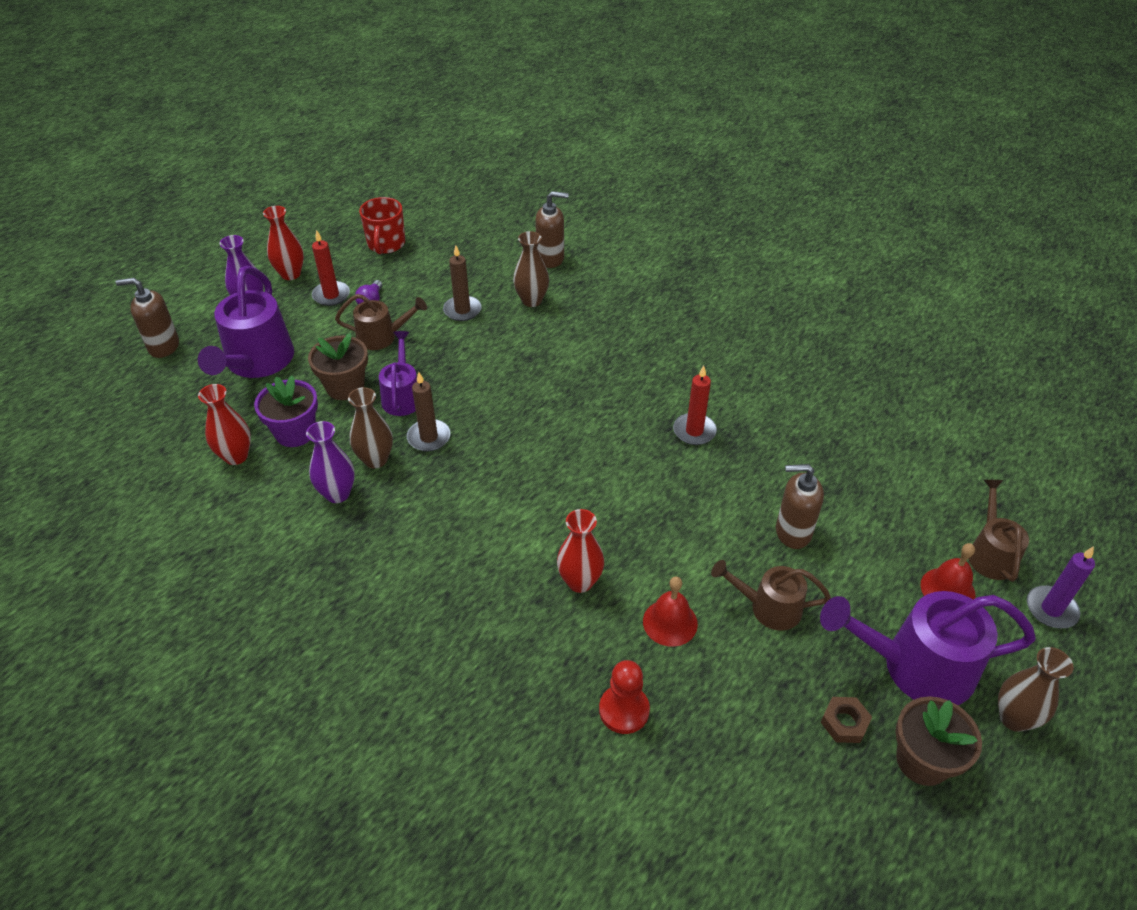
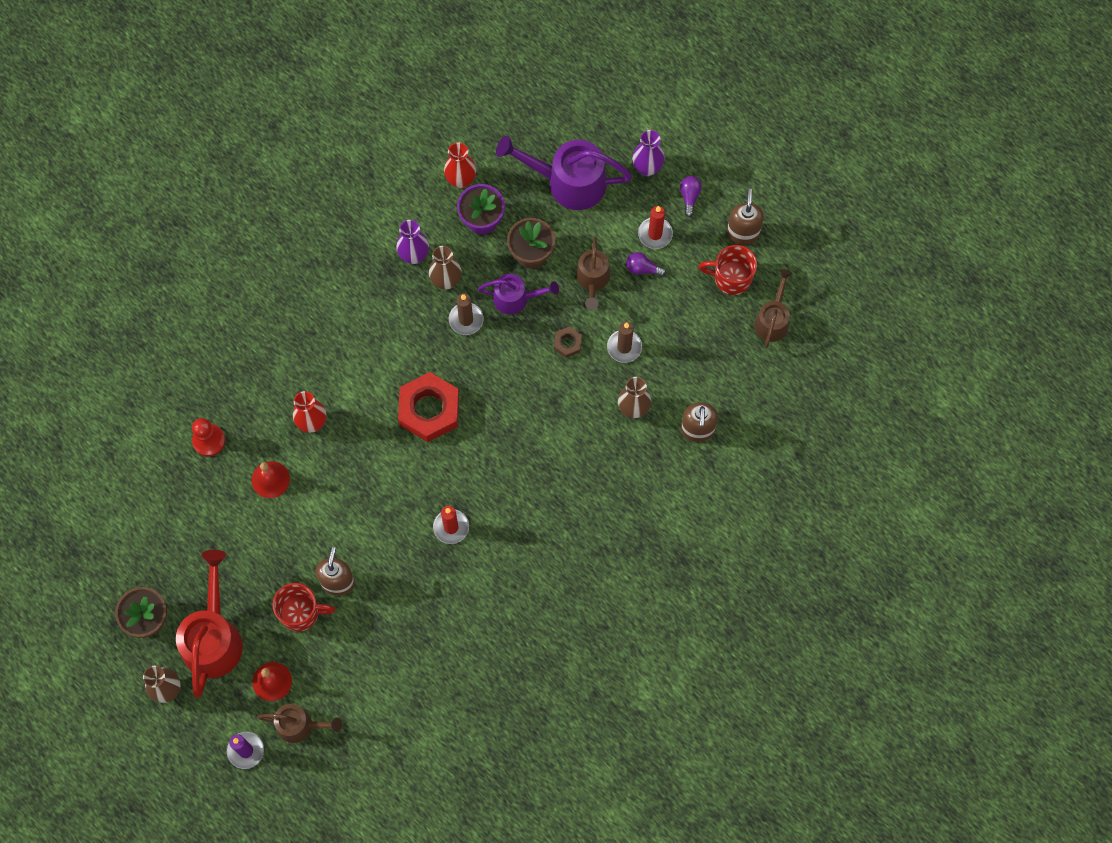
camera: 95 degrees right, 25 degrees up
(163, 346) = (595, 107): brown soap dispenser -> brown soap dispenser (743, 233)
(290, 274) = (689, 196): red vase -> purple light bulb
(549, 462) = (429, 410): none -> red nut
(768, 607) = (273, 548): brown watering can -> brown watering can (772, 319)
(844, 723) = (180, 578): brown nut -> brown nut (567, 343)
(845, 567) = (301, 612): none -> red mug
(915, 667) = (213, 636): purple watering can -> red watering can

